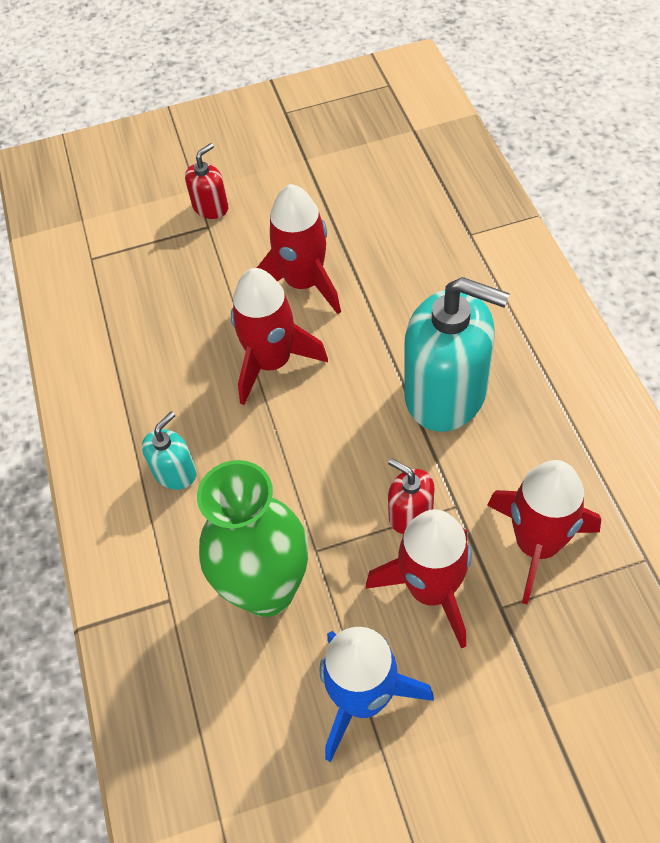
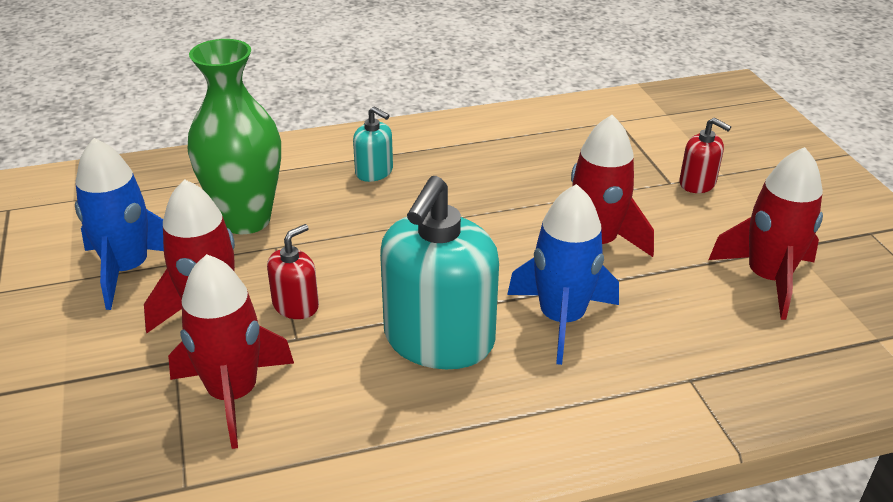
camera: 85 degrees right, 20 degrees down
(272, 362) = (489, 222): red rocket -> red rocket (768, 279)
(410, 309) = (561, 319): none -> blue rocket

